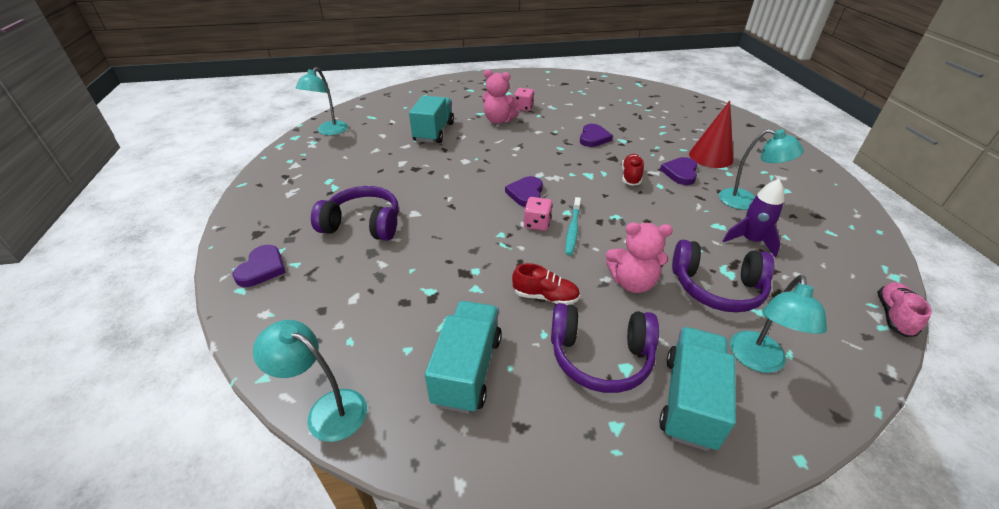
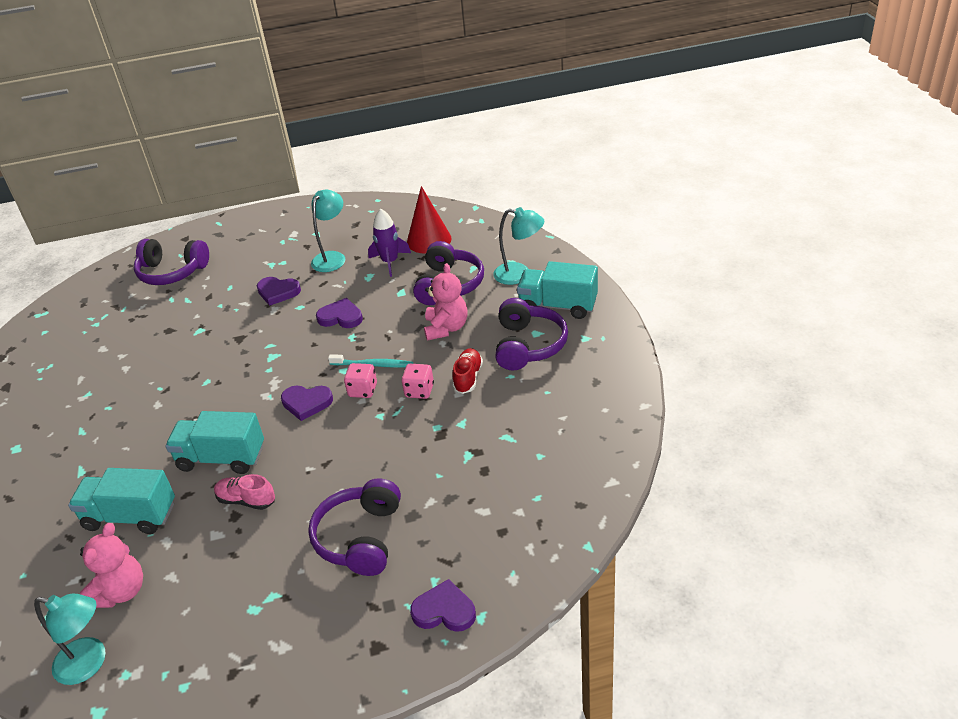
camera: 90 degrees left, 0 degrees up
(327, 409) = (608, 491): turquoise lamp -> none
(467, 369) = (553, 415): turquoise truck -> turquoise truck (221, 458)
(498, 120) = (112, 447): pink teddy bear -> pink teddy bear (121, 591)
(523, 108) = (78, 425): pink dice -> pink dice (419, 391)
(593, 138) = (188, 354): purple heart -> purple heart (341, 317)
(631, 176) = (280, 325): red shoe -> none
(699, 123) = (172, 272): none -> purple headphones
(710, 157) = (249, 270): red cone -> red cone (429, 240)
(893, 316) = (470, 214): pink shoe -> pink shoe (246, 500)

